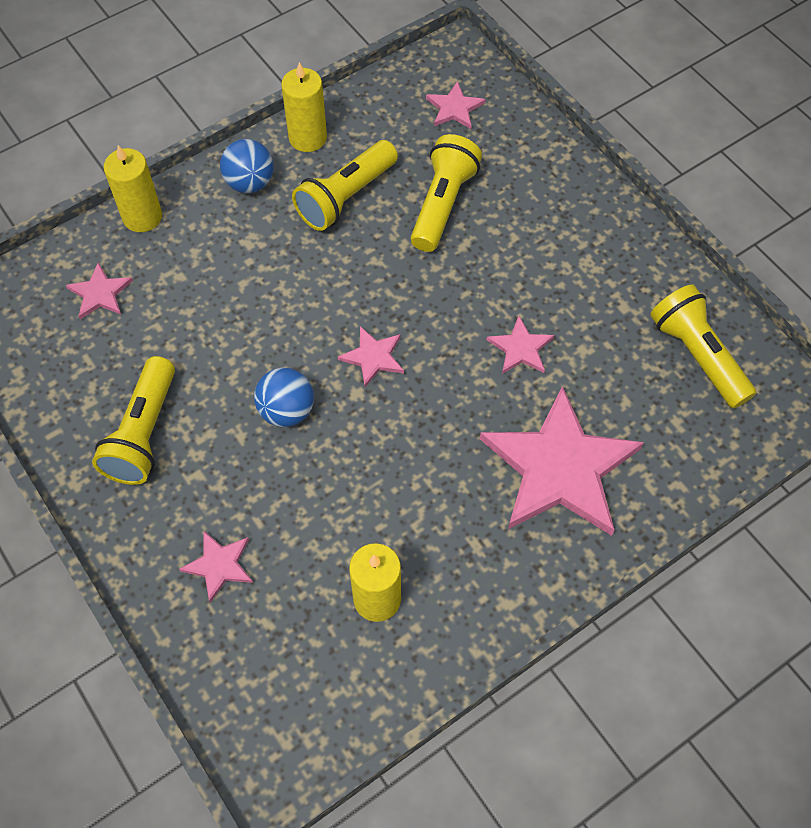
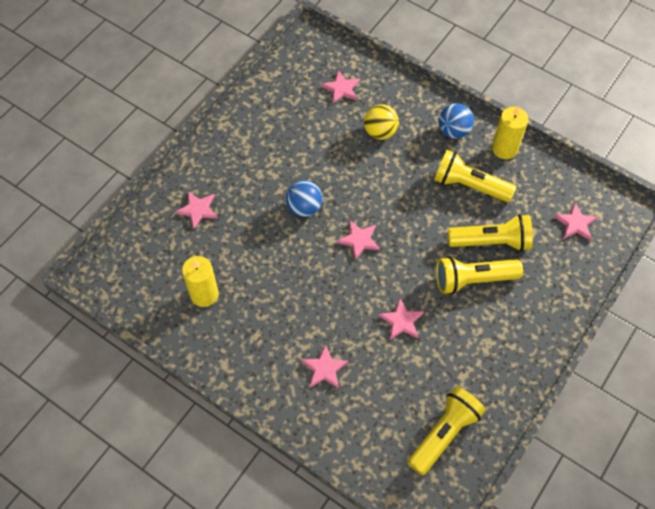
camera: 70 degrees right, 0 degrees up
(142, 217) = (402, 87): yellow candle -> none
(144, 433) = (262, 144): yellow flashlight -> yellow flashlight (473, 280)
(205, 270) = (380, 132): none -> yellow ball
(559, 468) = (324, 369): pink star -> pink star, size x0.44

